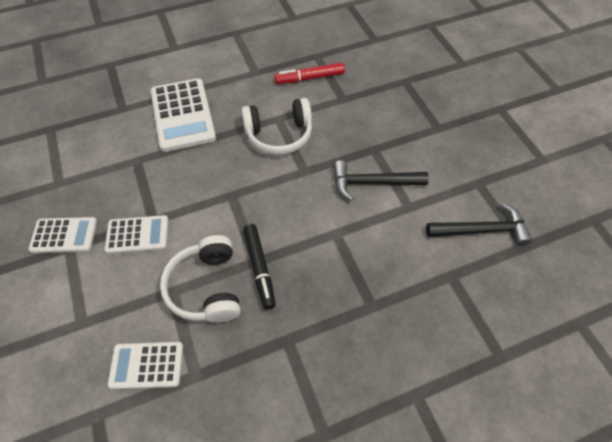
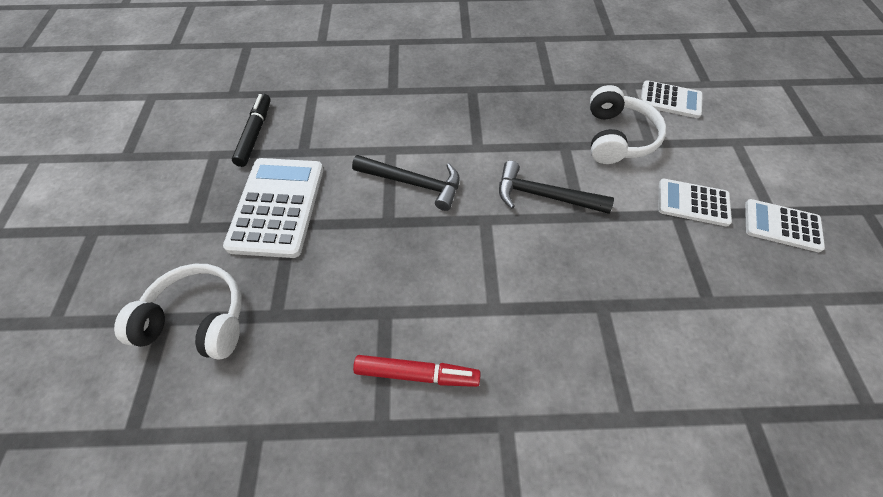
camera: 160 degrees left, 0 degrees up
(183, 115) = (642, 364): white calculator -> white calculator (277, 207)
(259, 268) = (563, 139): black marker -> black marker (255, 134)
(279, 134) = (501, 280): white headphones -> white headphones (197, 320)
(481, 230) = (338, 113): black hammer -> black hammer (544, 196)

